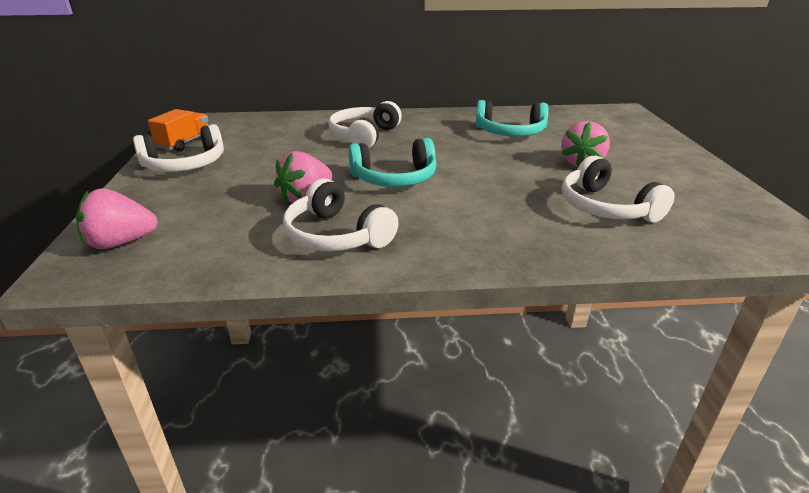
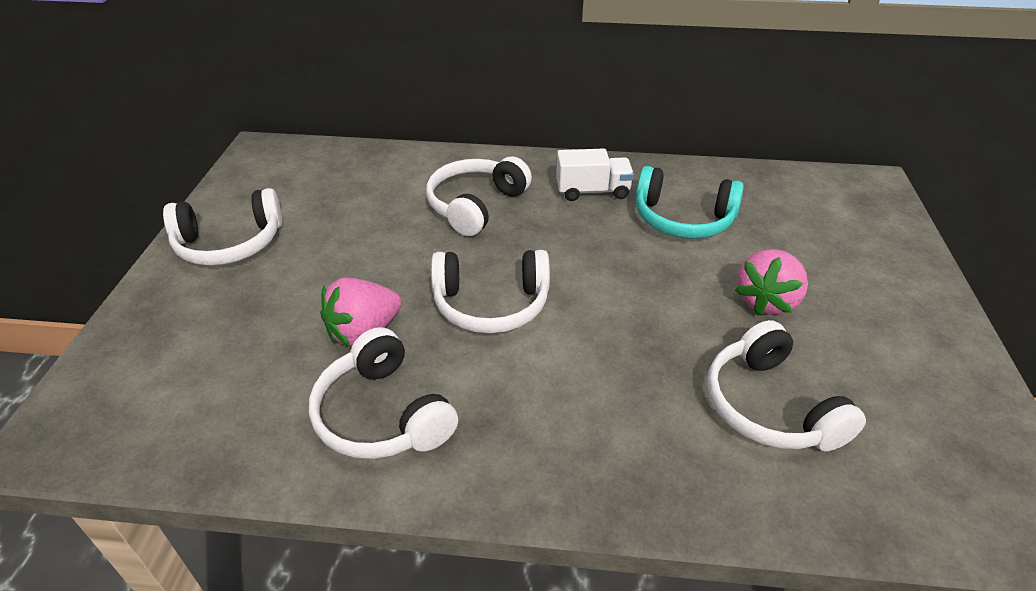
camera: 10 degrees right, 10 degrees up
(121, 243) = (119, 391): pink strawberry -> none
(184, 143) = (240, 197): orange truck -> none
(395, 178) = (491, 304): turquoise headphones -> white headphones
(443, 124) = (592, 191): none -> white truck

